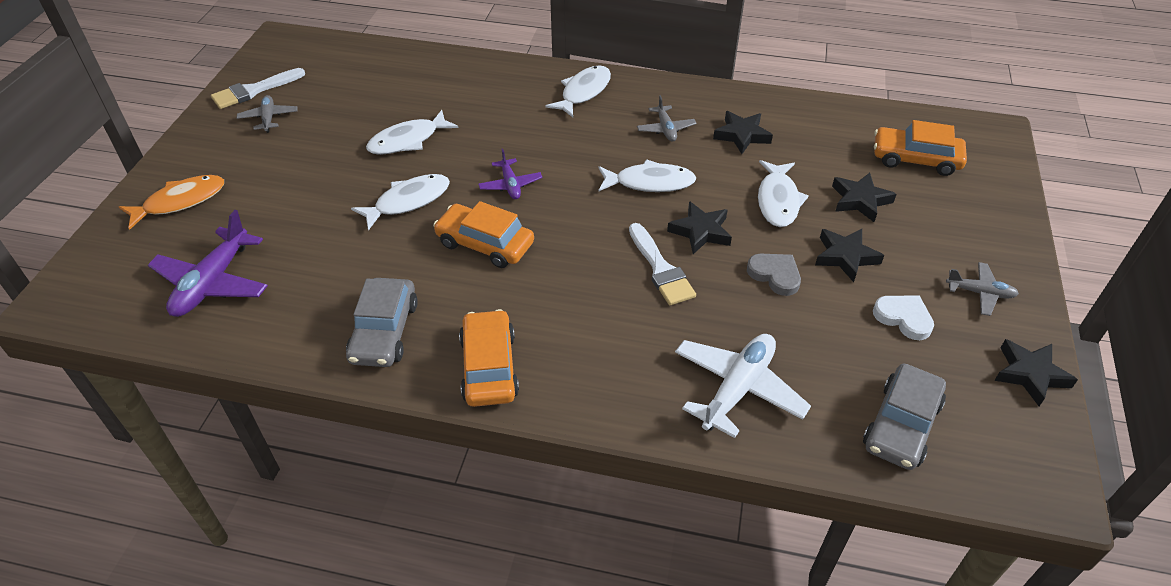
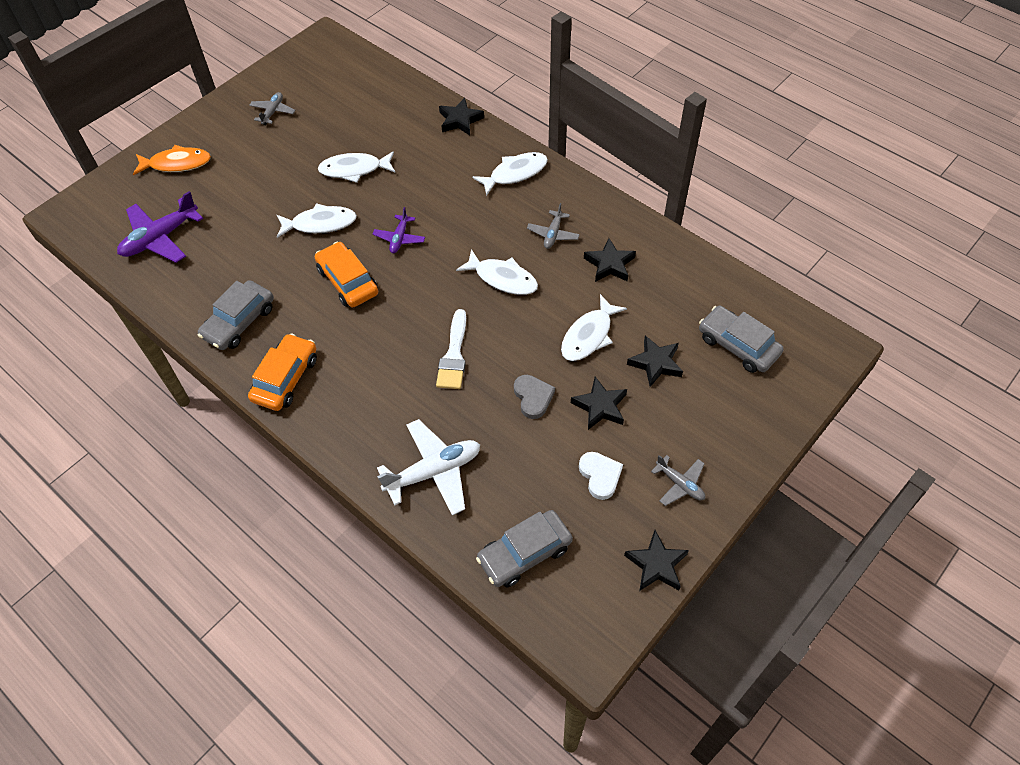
camera: 30 degrees right, 10 degrees up
(254, 90) = (278, 82): white brush -> none
(700, 231) = (507, 337): black star -> black star (460, 120)
(915, 159) = (738, 345): orange car -> grey car

